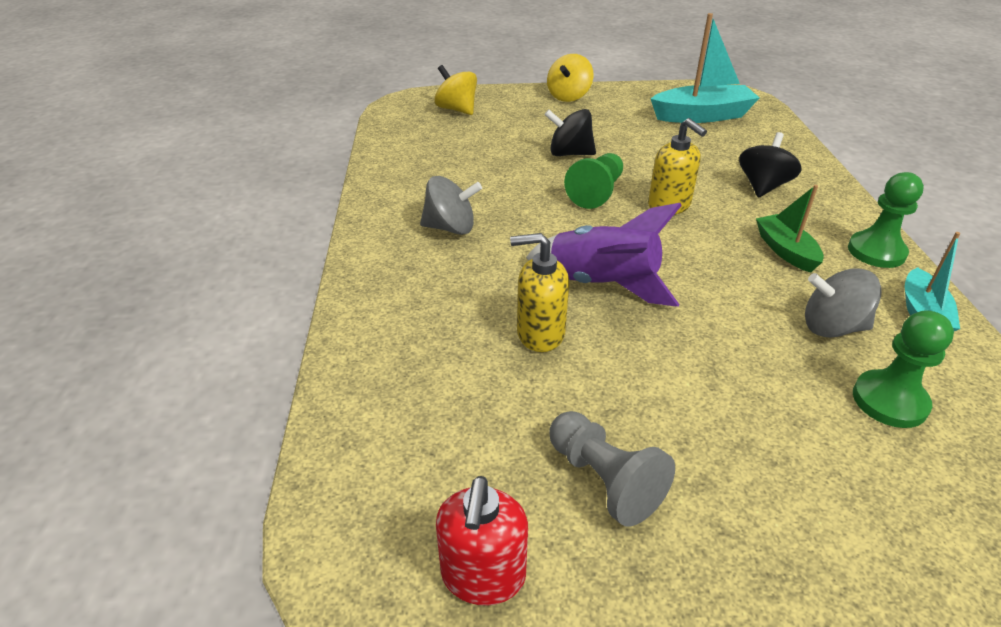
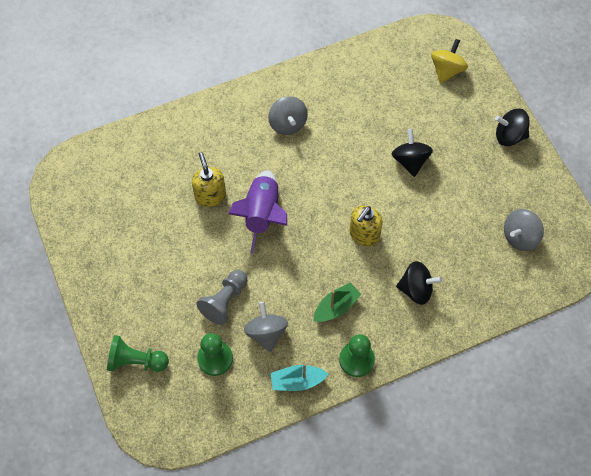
camera: 70 degrees right, 25 degrees up
(483, 576) = (72, 214): red soap dispenser -> none
(568, 96) = (509, 136): yellow spinning top -> black spinning top
(596, 192) = (362, 190): green pawn -> green pawn (136, 361)
(604, 480) = (127, 244): grey pawn -> grey pawn (225, 301)
(702, 116) = (519, 237): turquoise boat -> grey spinning top

